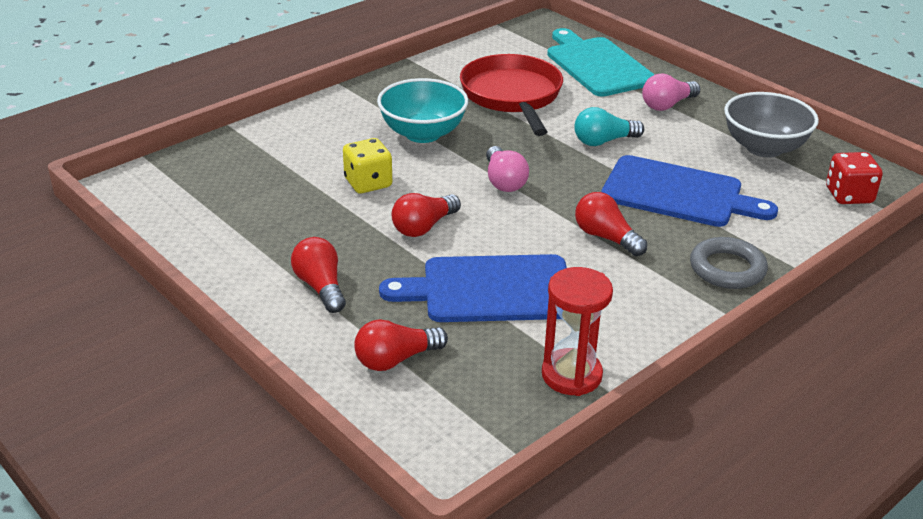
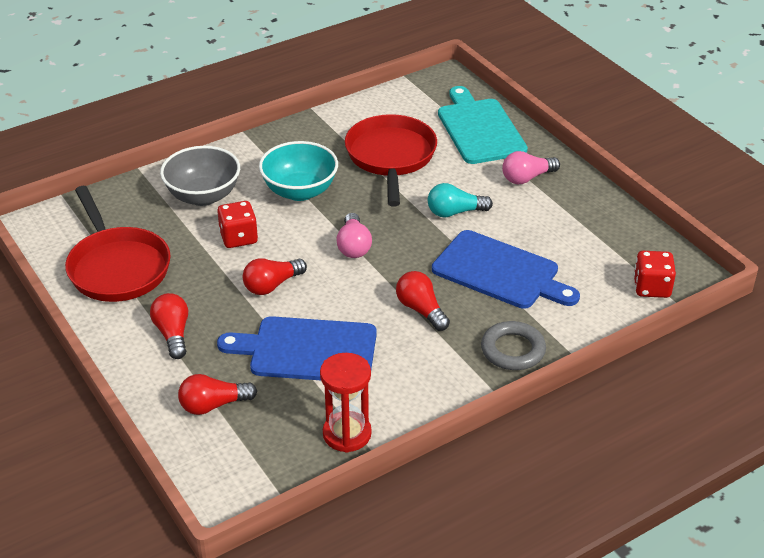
camera: 10 degrees right, 5 degrees up
(231, 223) = (117, 267): none -> red pan
(368, 183) = (239, 238): yellow dice -> red dice
(764, 148) = (596, 231): grey bowl -> grey bowl (203, 196)

